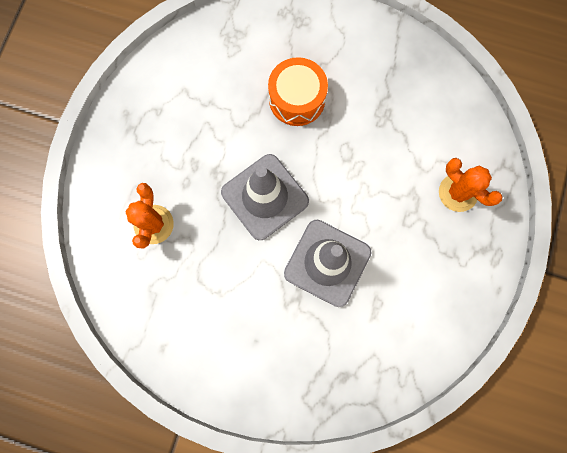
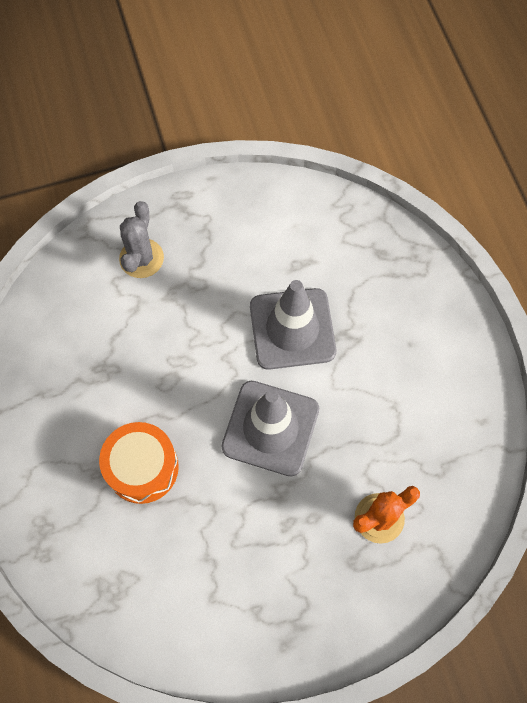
camera: 125 degrees left, 10 degrees down
(458, 192) = (141, 258): orange cactus -> grey cactus

